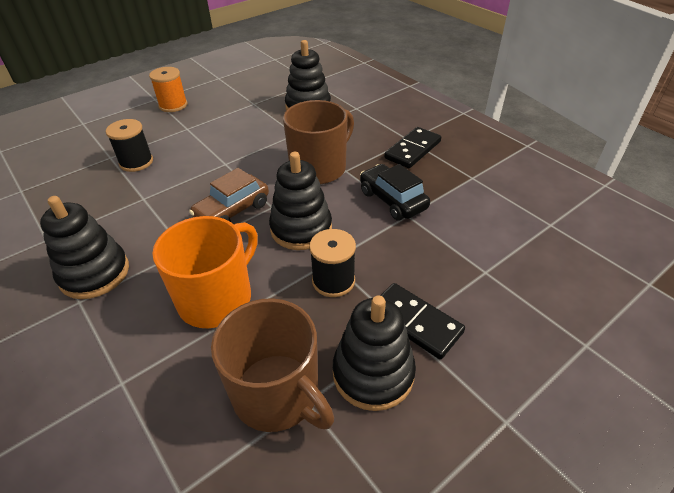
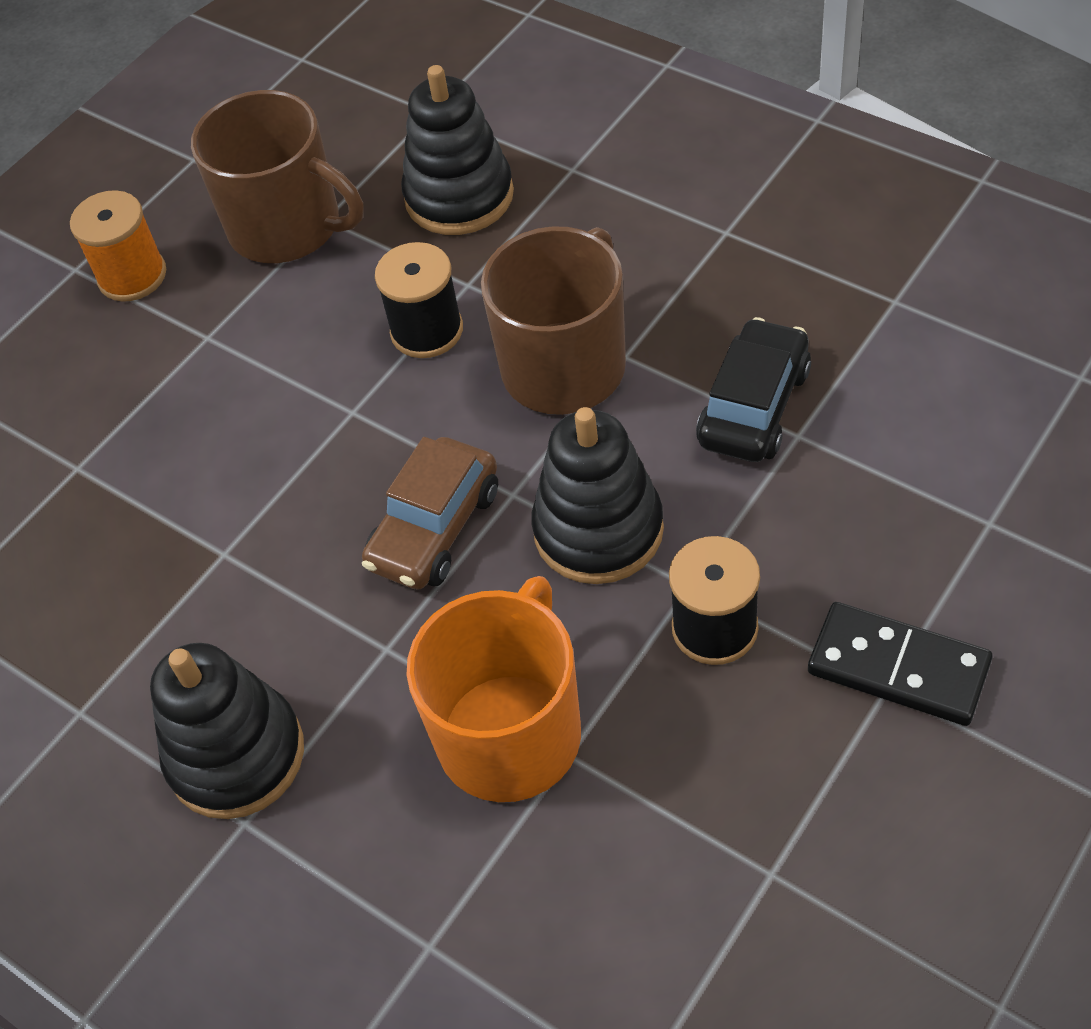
camera: 10 degrees left, 10 degrees up
(136, 162) = (148, 464): black spool -> black spool (427, 331)
(278, 394) = (716, 876): brown mug -> brown mug (288, 227)
(373, 373) = (862, 787): black stacking toy -> none
(392, 200) = (754, 406): black car -> black car turned 75 degrees clockwise
(412, 150) = (745, 260): black domino -> none

